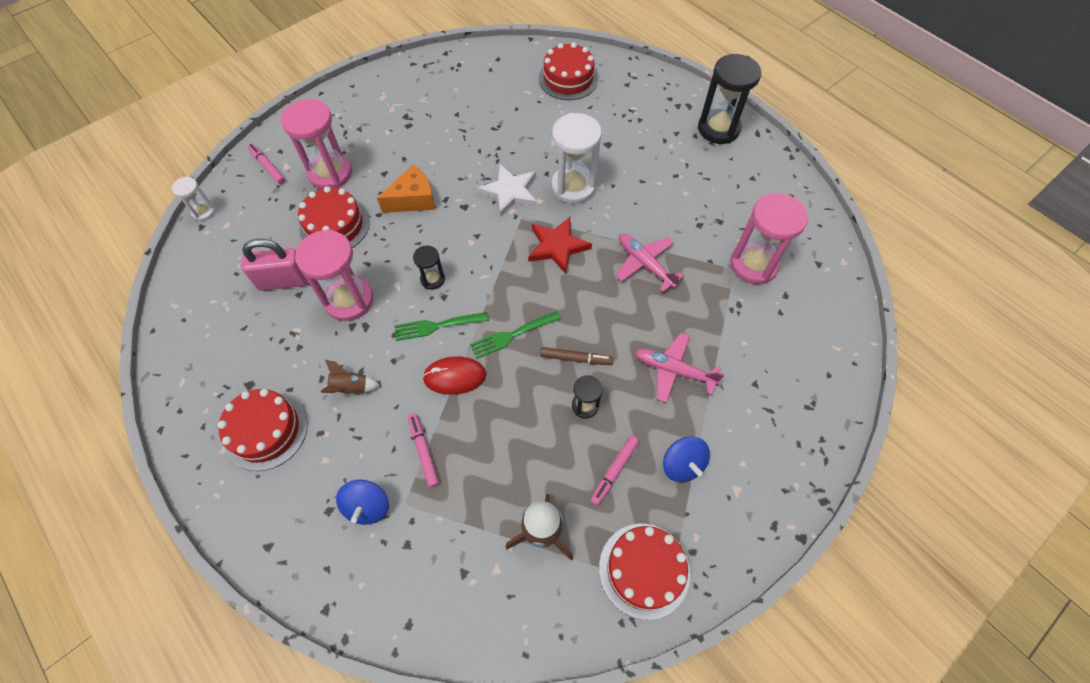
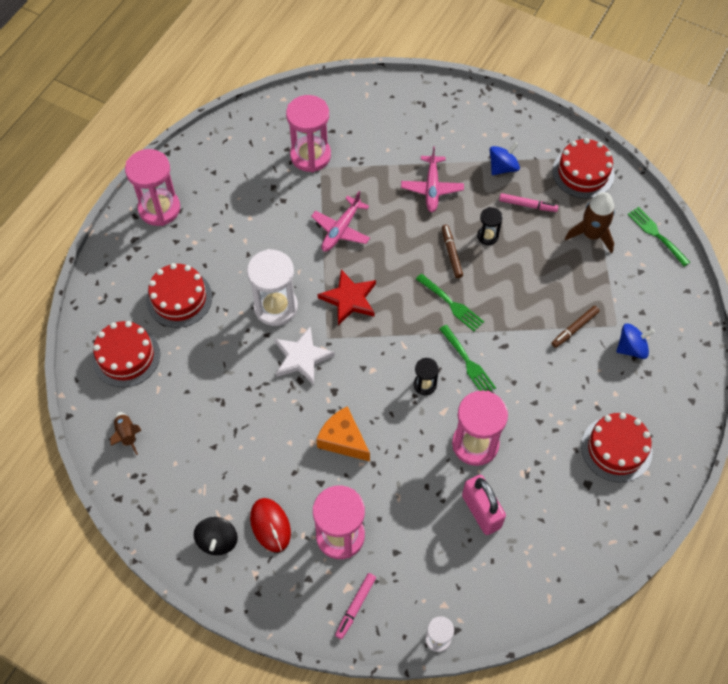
camera: 110 degrees left, 0 degrees up
(334, 225) = (402, 497): red cake -> red cake (179, 298)
(351, 388) = (552, 403): brown rocket -> brown rocket (127, 435)
(376, 99) = (217, 541): none -> black spinning top
(424, 451) = (574, 328): pink marker -> brown marker
(454, 376) = (506, 331): red mouse -> red mouse (270, 525)
(508, 627) = (656, 235): none -> green fork
(718, 129) = (159, 208): black hourglass -> pink hourglass

